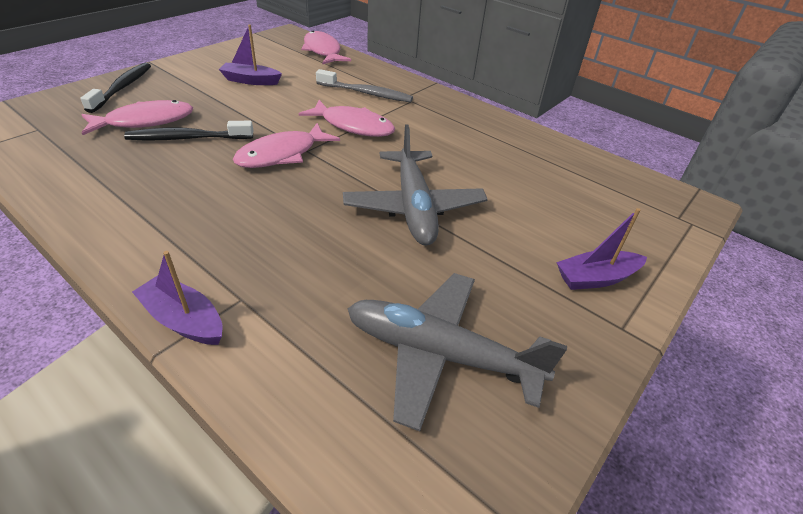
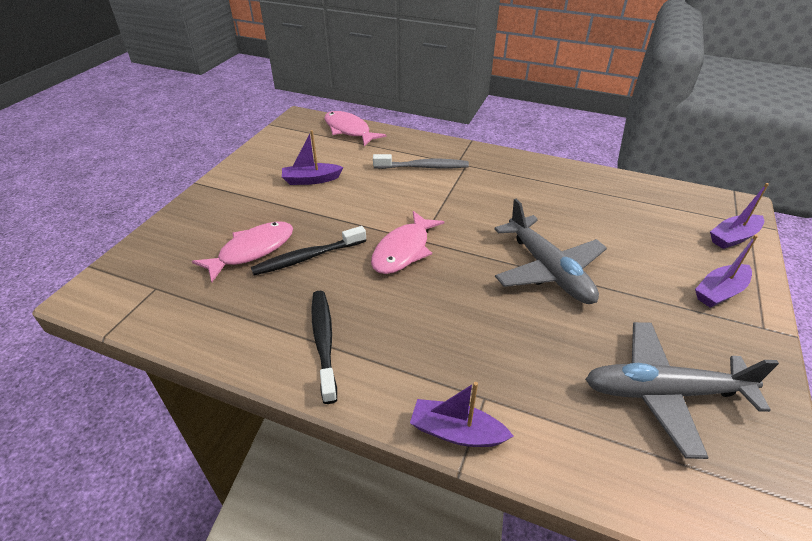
camera: 15 degrees left, 0 degrees up
(123, 87) = (197, 219): black toothbrush -> black toothbrush (324, 341)
(353, 126) = (439, 204): pink fish -> none
(659, 231) = (733, 237): none -> purple boat

